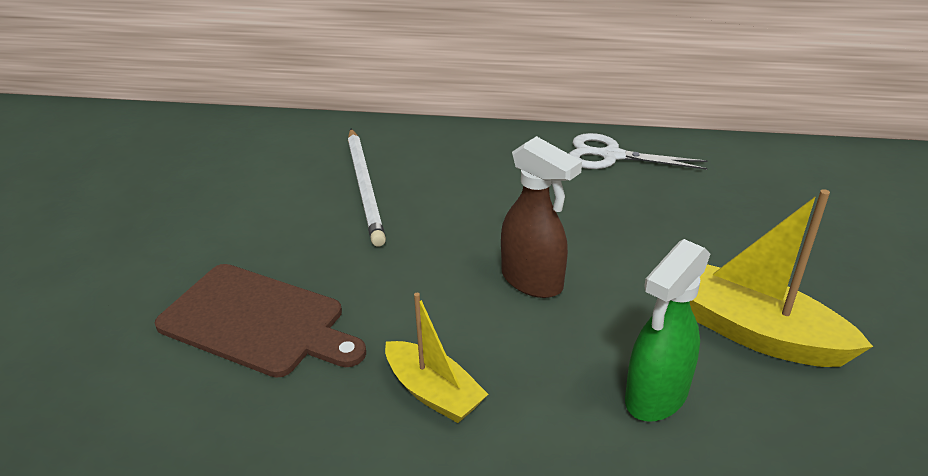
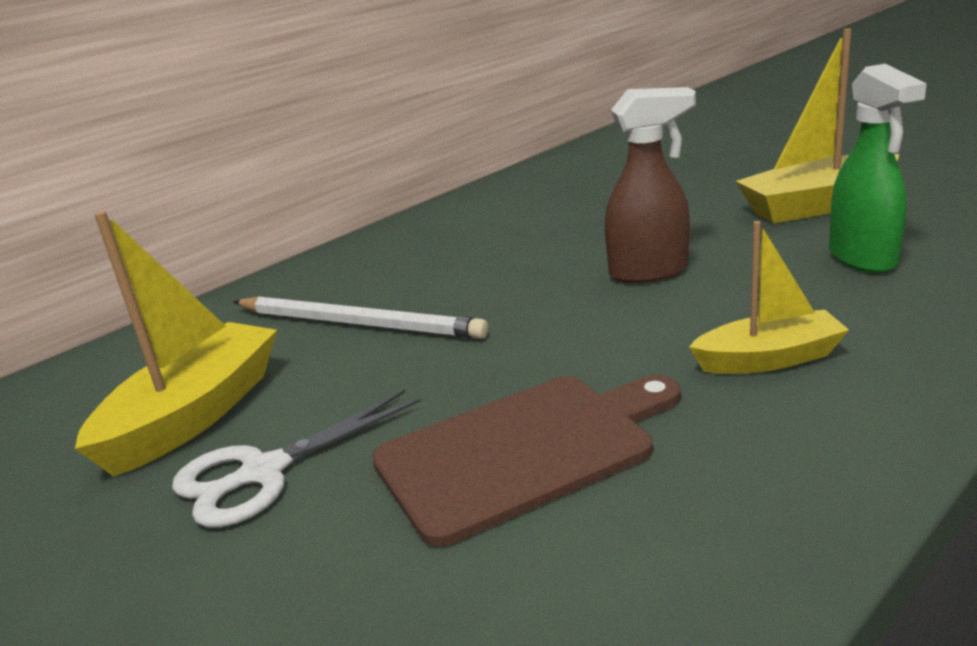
camera: 50 degrees left, 10 degrees down
(233, 185) = (194, 415): none -> yellow boat
(611, 156) = (508, 197): white scissors -> white scissors (263, 472)

